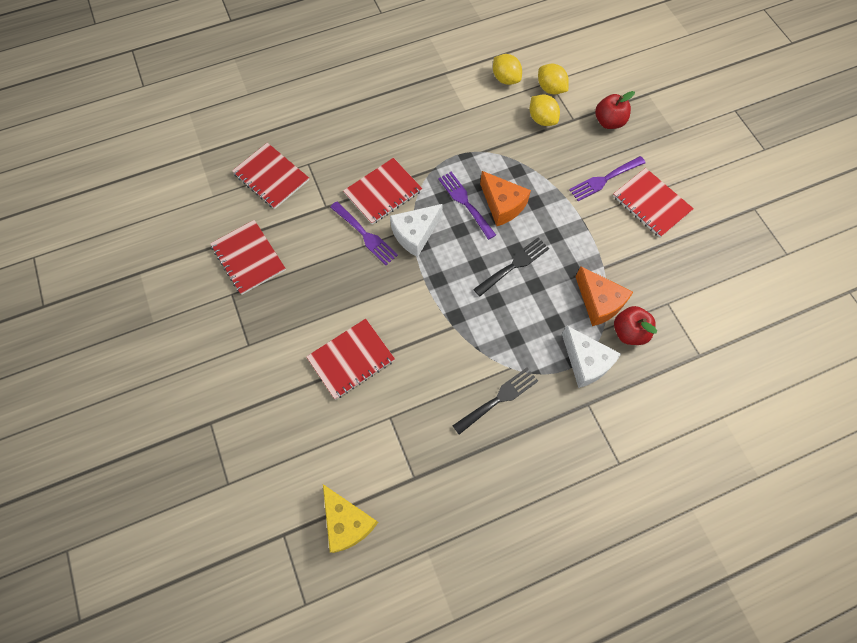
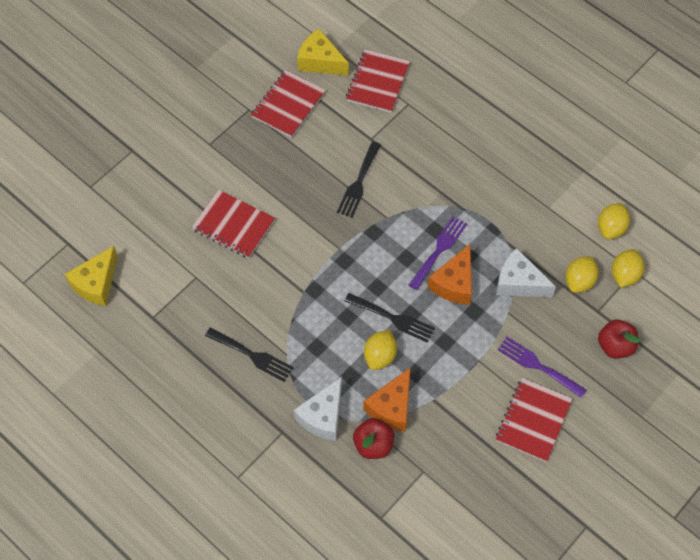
camera: 65 degrees right, 5 degrees down
(219, 212) = (320, 61): none -> yellow cheese
(365, 235) = (358, 183): purple fork -> black fork
(383, 192) = (411, 177): red notebook -> none
(415, 234) = (381, 222): white cheese -> white cheese (519, 282)
(546, 291) = (380, 356): none -> yellow lemon

